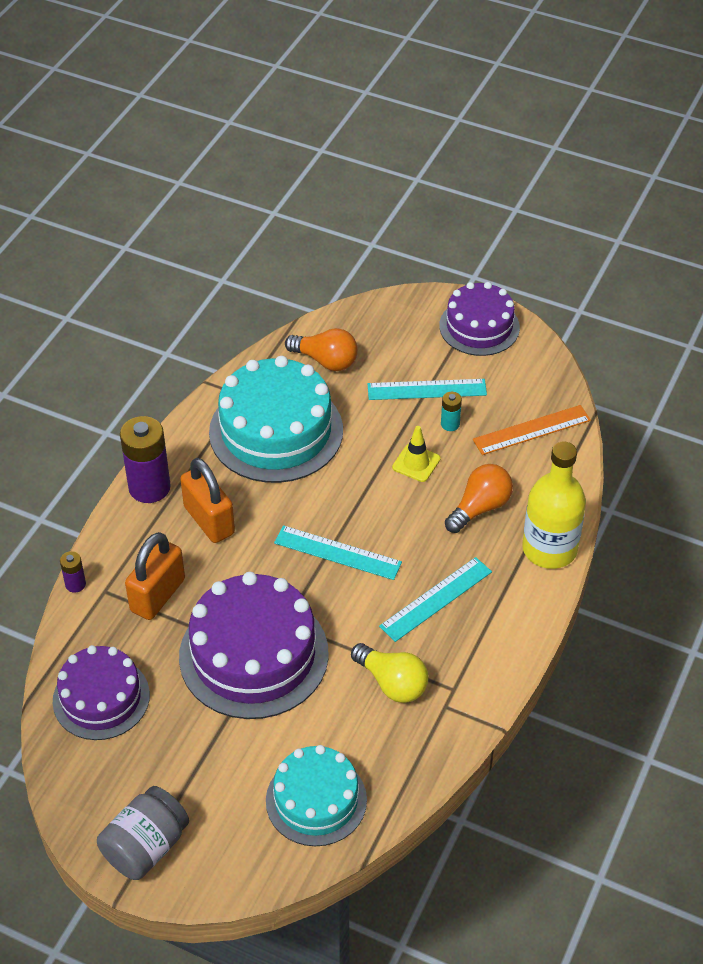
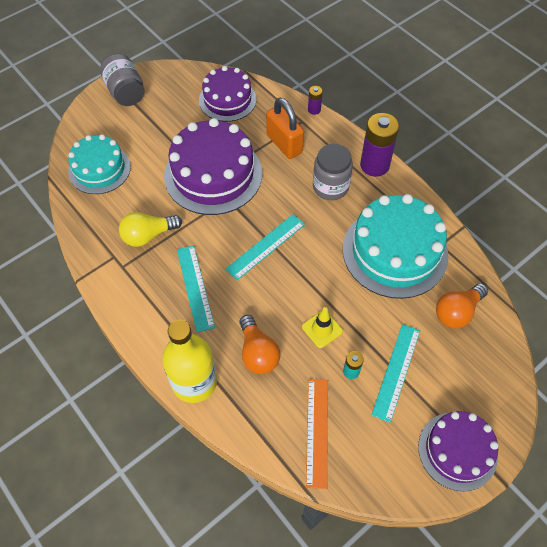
camera: 115 degrees right, 10 degrees up
(209, 520) = (330, 187): orange padlock -> grey jar

